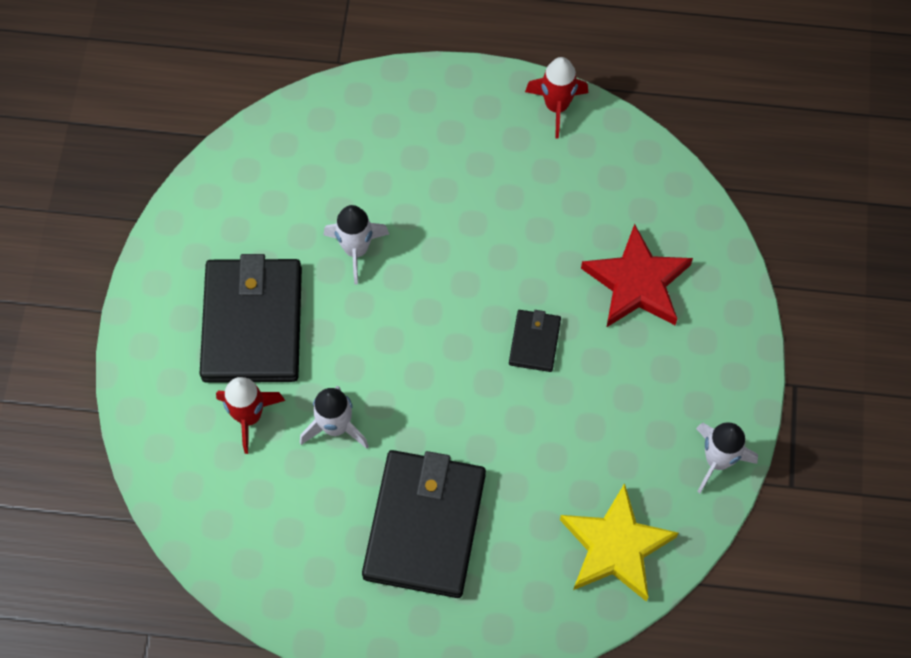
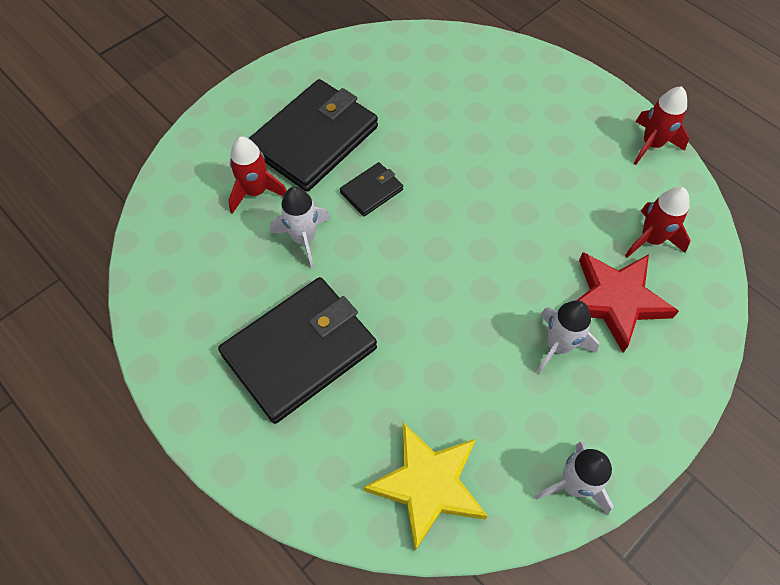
camera: 40 degrees right, 5 degrees down
(356, 250) = (424, 141): white rocket -> white rocket (558, 346)
(534, 342) = (498, 285): black wallet -> black wallet (371, 191)
(623, 204) = (651, 239): none -> red rocket

